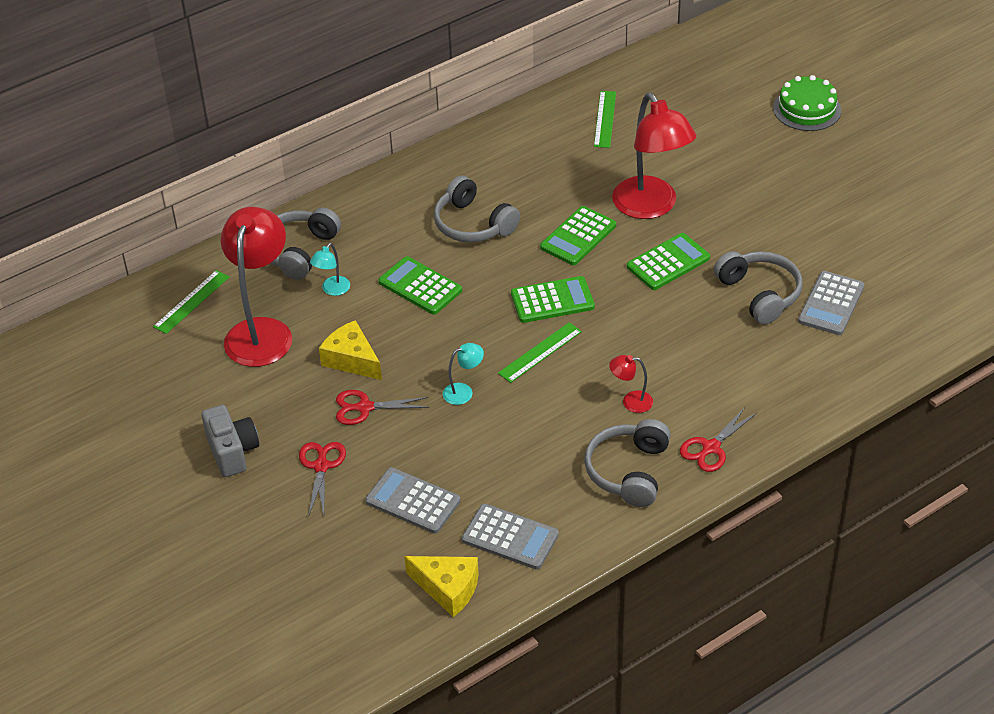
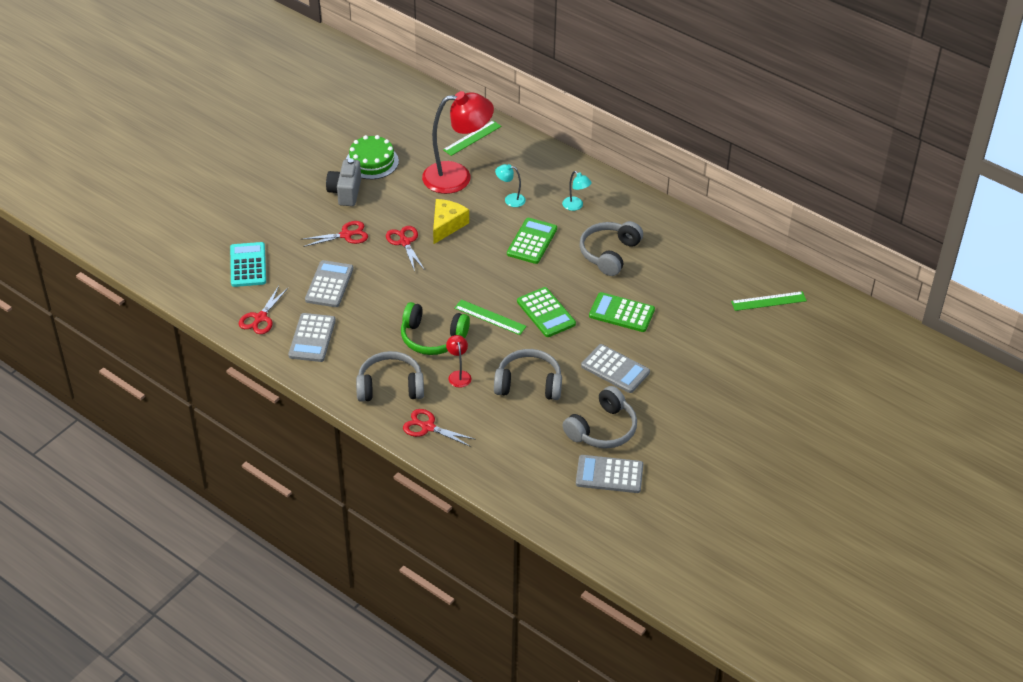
camera: 70 degrees right, 0 degrees up
(191, 301) = (472, 138): green ruler -> green ruler turned 60 degrees counterclockwise
(232, 452) = (345, 192): grey camera -> grey camera turned 135 degrees clockwise
(298, 251) = (542, 174): grey headphones -> grey headphones (529, 384)
(333, 587) = (248, 265): none -> turquoise calculator
(448, 589) = (260, 318): yellow cheese -> red scissors
(463, 391) = (437, 286): turquoise lamp -> turquoise lamp (576, 206)
(556, 414) = (432, 338): none -> green headphones
(651, 207) = (675, 348): red lamp -> none
(668, 262) = (615, 369): green calculator -> grey calculator
(807, 109) = (849, 424): green cake -> green cake (372, 161)

